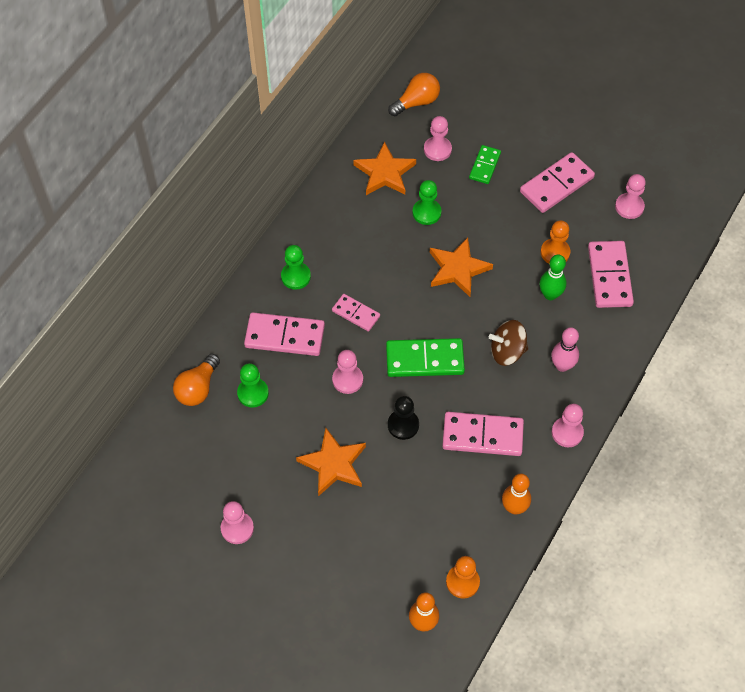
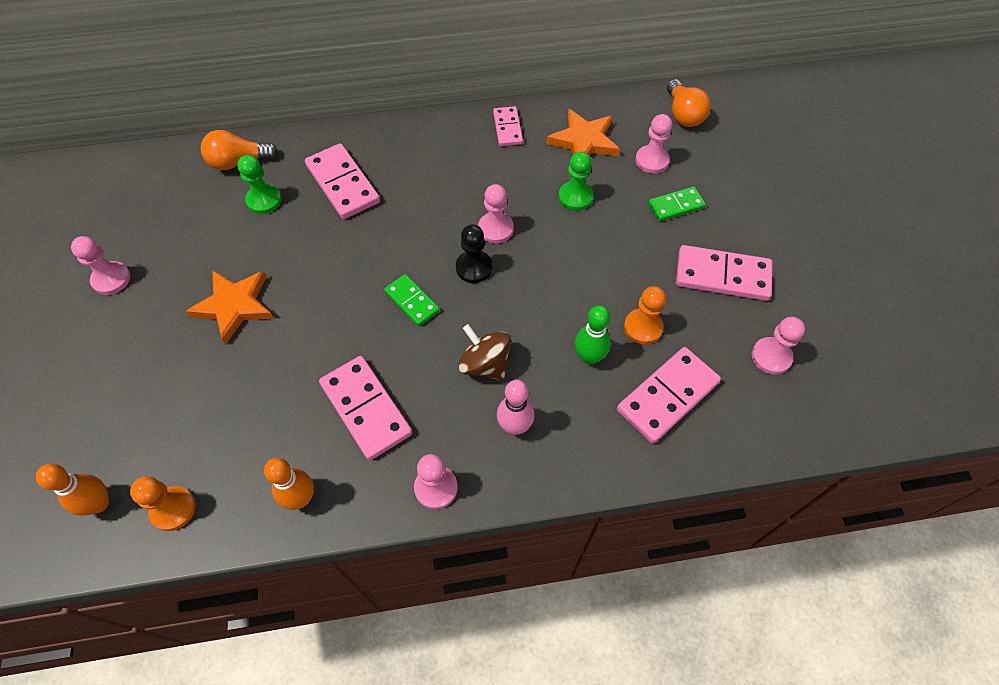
camera: 50 degrees right, 0 degrees up
(296, 276) = (412, 152): green pawn -> none
(347, 380) = (336, 257): pink pawn -> pink pawn (495, 229)
(356, 313) = (414, 217): pink domino -> pink domino (507, 128)
(403, 425) = (322, 332): black pawn -> black pawn (474, 268)
(416, 102) = (683, 114): orange light bulb -> orange light bulb turned 60 degrees clockwise
(424, 360) = (412, 301): green domino -> green domino, size x0.60
(458, 269) = (539, 260): orange star -> none

